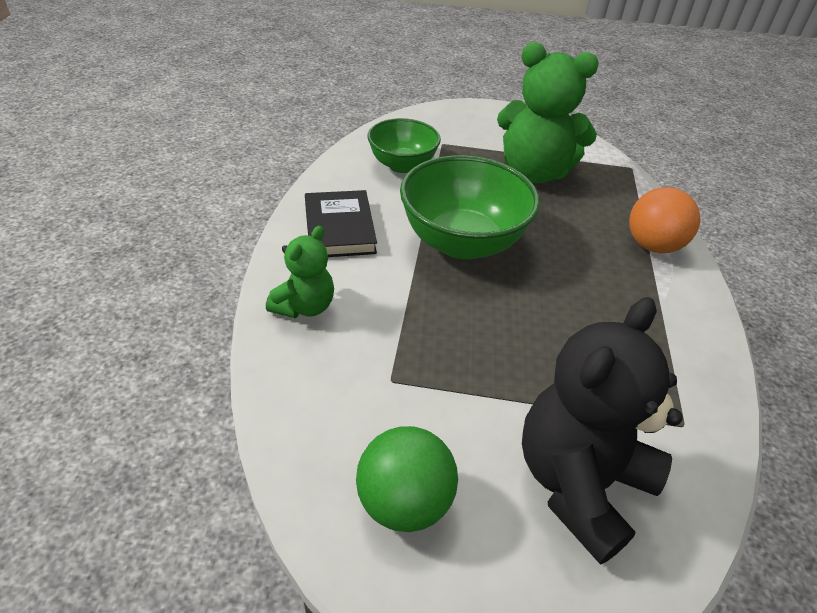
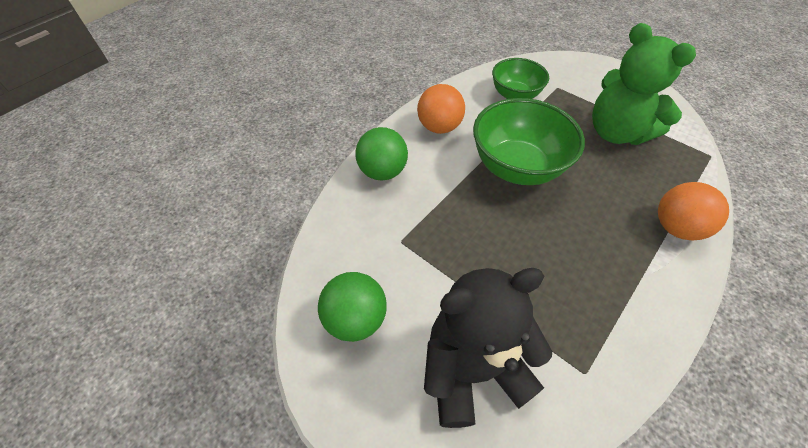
camera: 35 degrees right, 10 degrees up
(304, 306) = (382, 172): green teddy bear -> green ball
(339, 228) = (439, 127): black book -> orange ball

